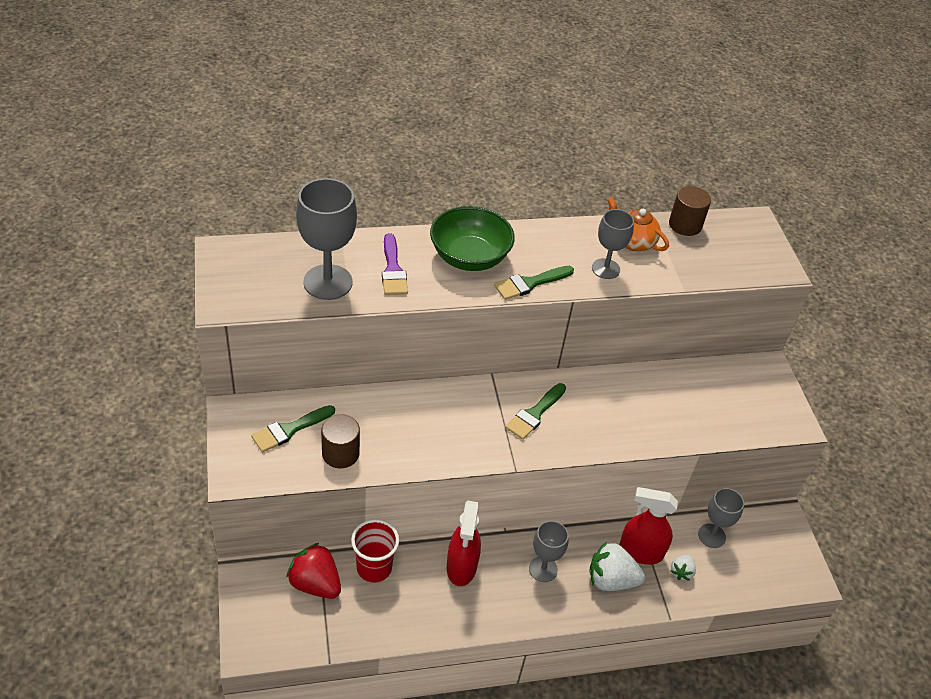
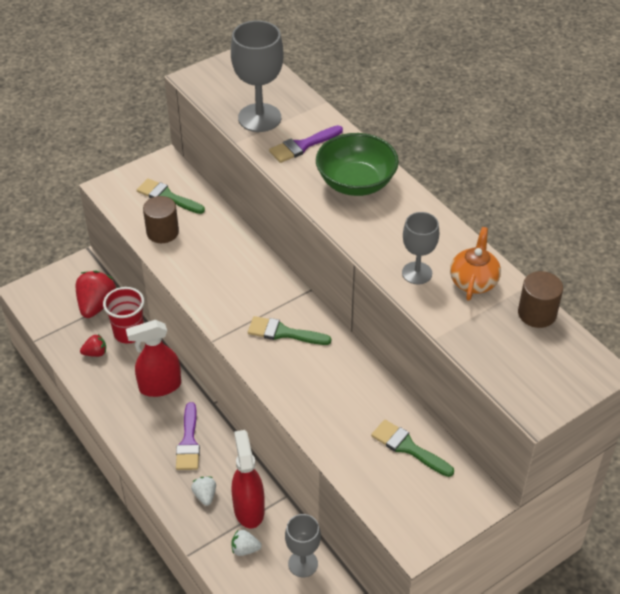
camera: 70 degrees right, 0 degrees up
(384, 608) = (95, 353): none -> red strawberry
(530, 283) = (354, 229): green brush -> green brush (408, 447)
(543, 569) = (188, 442): grey goblet -> purple brush
(611, 580) = (205, 495): white strawberry -> white strawberry, size x0.53

